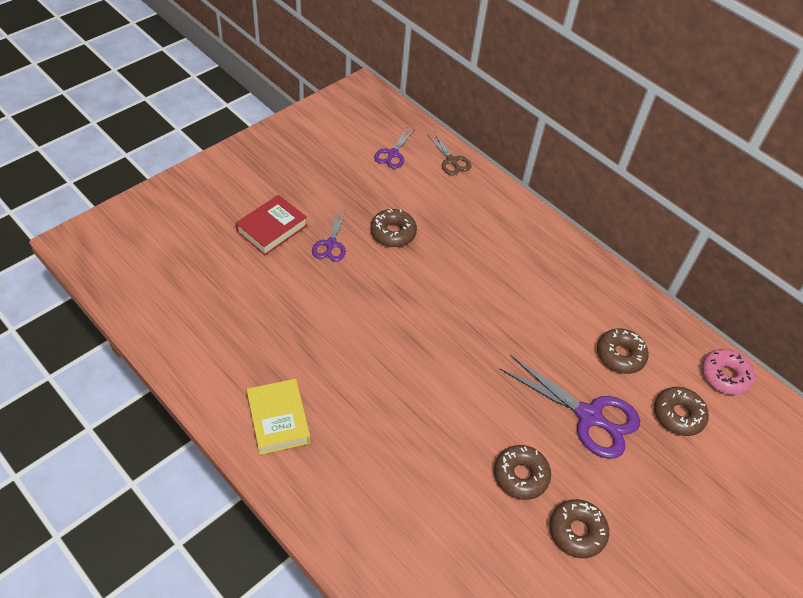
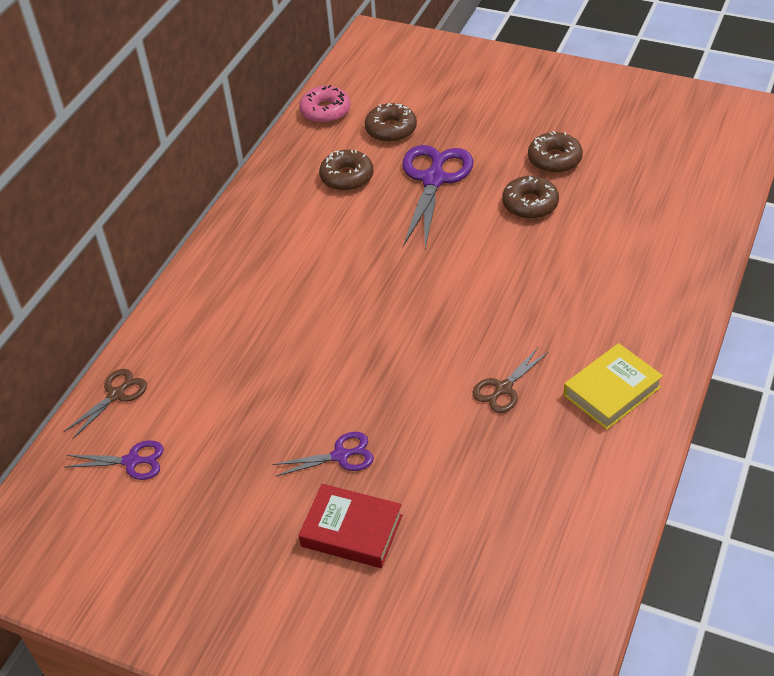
camera: 105 degrees left, 5 degrees down
(326, 354) = (503, 388): none -> brown scissors
(393, 233) = (284, 403): brown donut -> none

